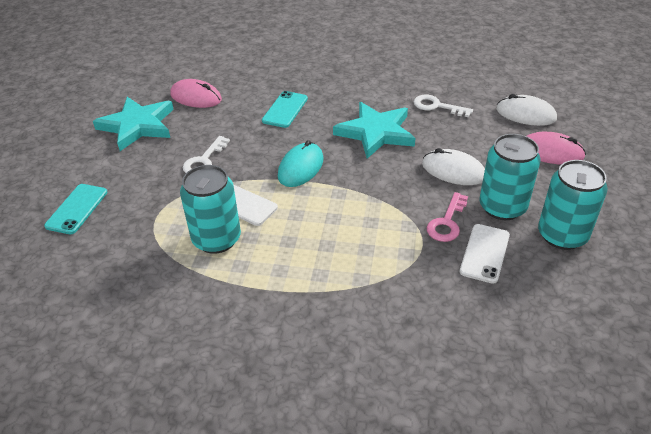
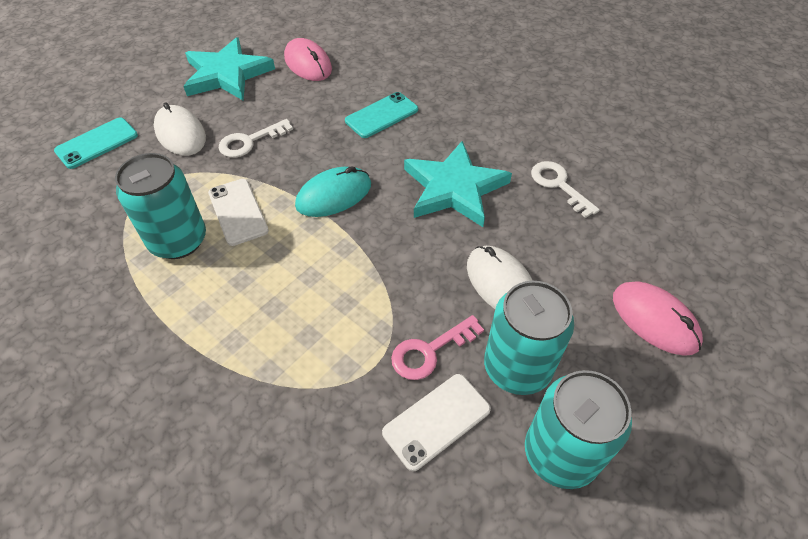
camera: 30 degrees right, 10 degrees up
(525, 114) = (668, 247): white mouse -> white mouse (180, 133)

